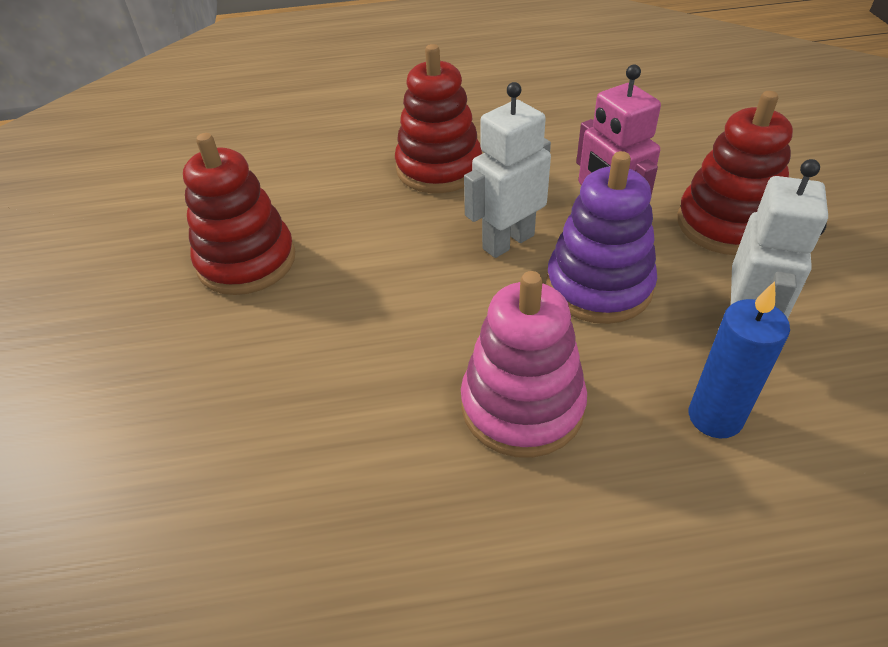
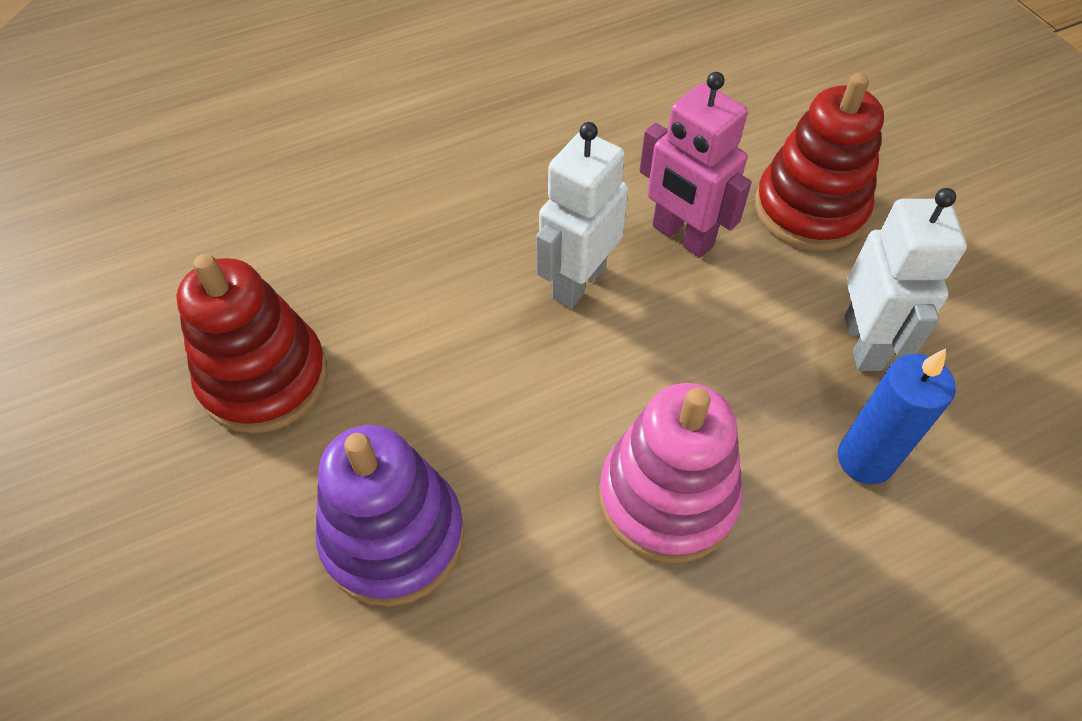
camera: 20 degrees left, 10 degrees up
(439, 168) = (457, 190): red stacking toy -> none
(599, 286) = (699, 322): purple stacking toy -> purple stacking toy (393, 537)

